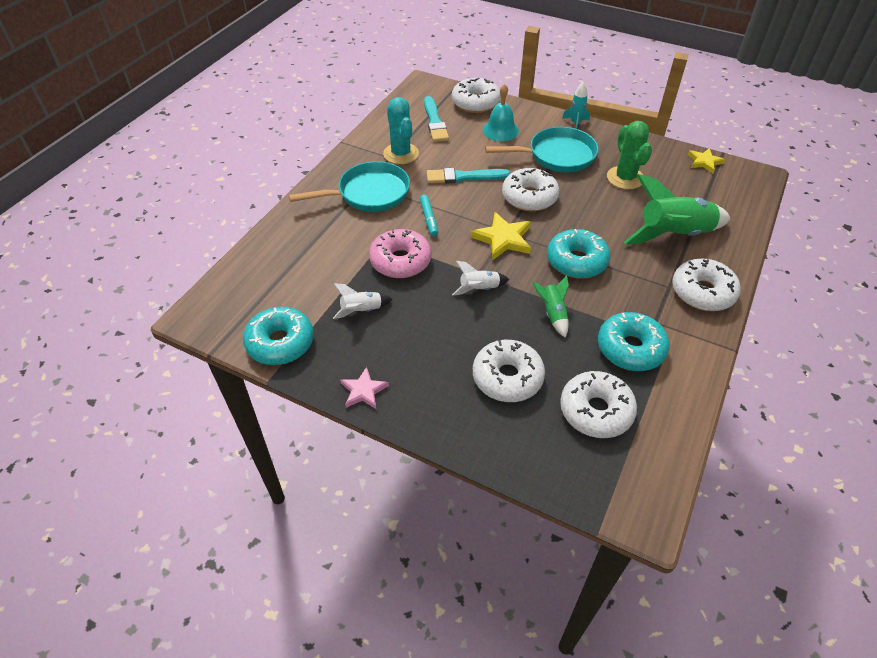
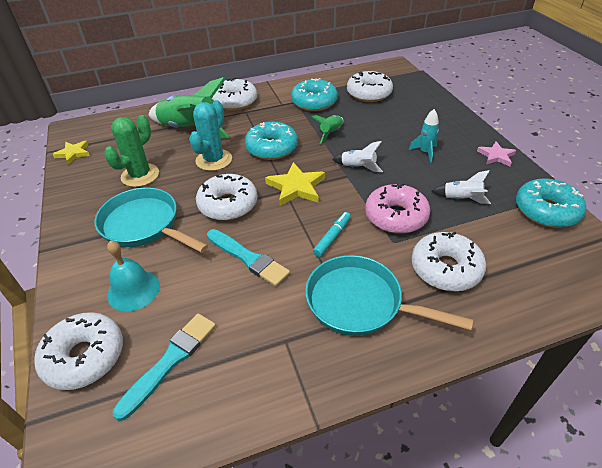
camera: 135 degrees left, 5 degrees down
(401, 154) = (269, 336): turquoise cactus -> turquoise cactus (214, 160)
(507, 377) = (398, 122): white donut -> white donut (445, 269)
(575, 123) = (67, 246): turquoise rocket -> turquoise rocket (425, 152)

